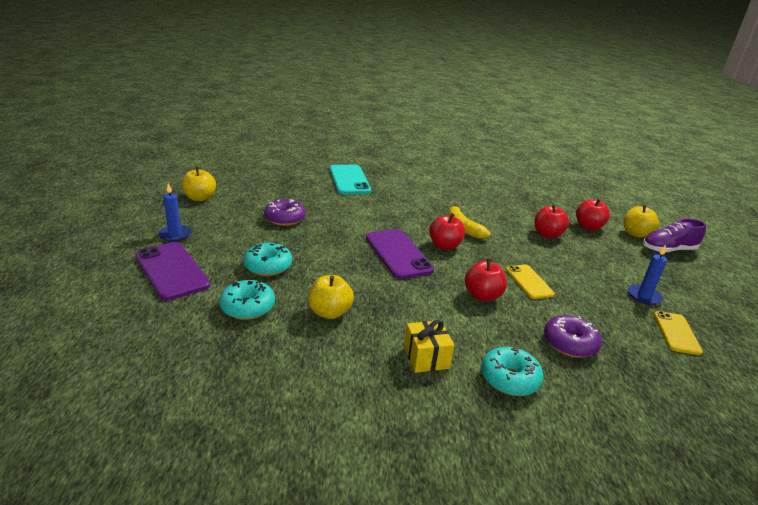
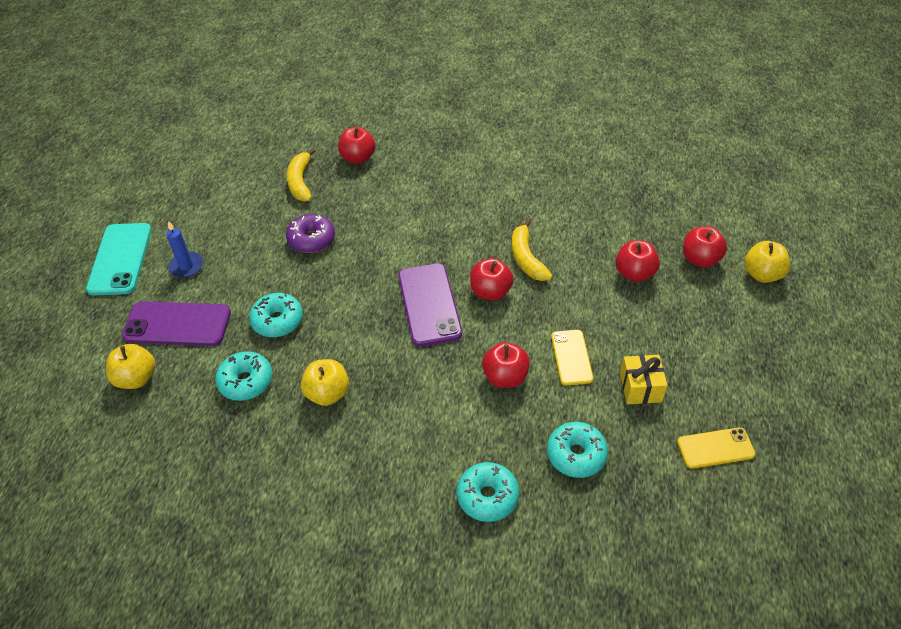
camera: 15 degrees right, 20 degrees up
(171, 271) = (177, 324): purple phone -> purple phone turned 60 degrees counterclockwise
(200, 198) = (220, 201): yellow apple -> yellow apple (136, 378)
(266, 188) = (300, 182): none -> yellow banana
(309, 177) = (358, 158): none -> red apple
(349, 180) = (408, 162): turquoise phone -> turquoise phone (120, 259)
(426, 357) = (410, 462): yellow gift -> yellow gift (640, 388)
(569, 343) = (576, 454): purple donut -> turquoise donut
(644, 296) = (708, 388): blue candle -> none
(668, 250) = (791, 307): purple shoe -> none
(676, 333) = (715, 448): yellow phone -> yellow phone turned 60 degrees clockwise

